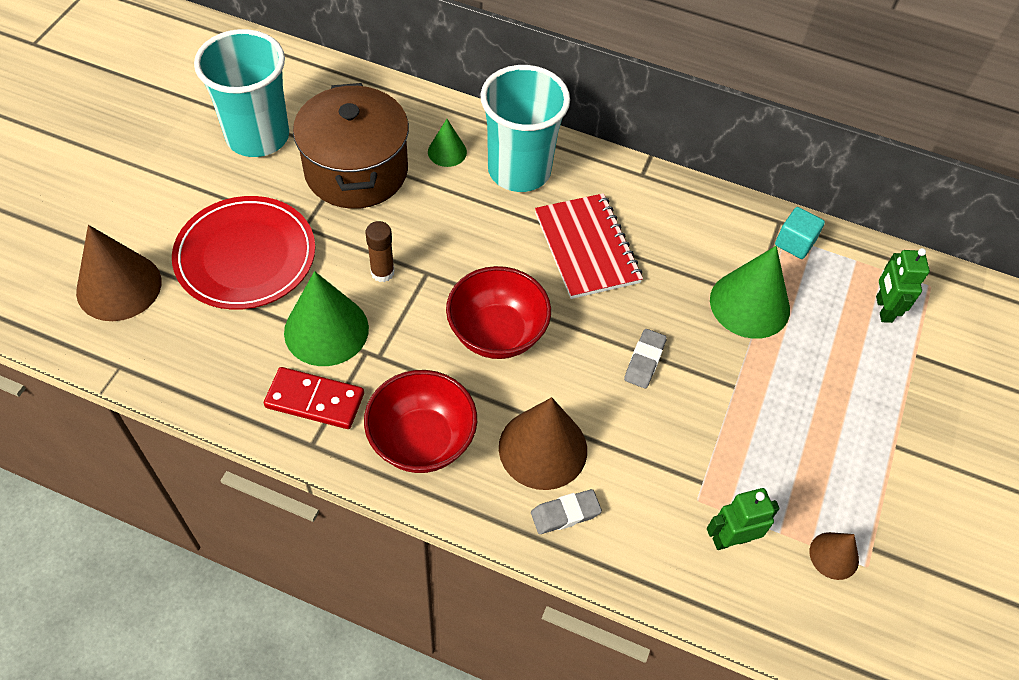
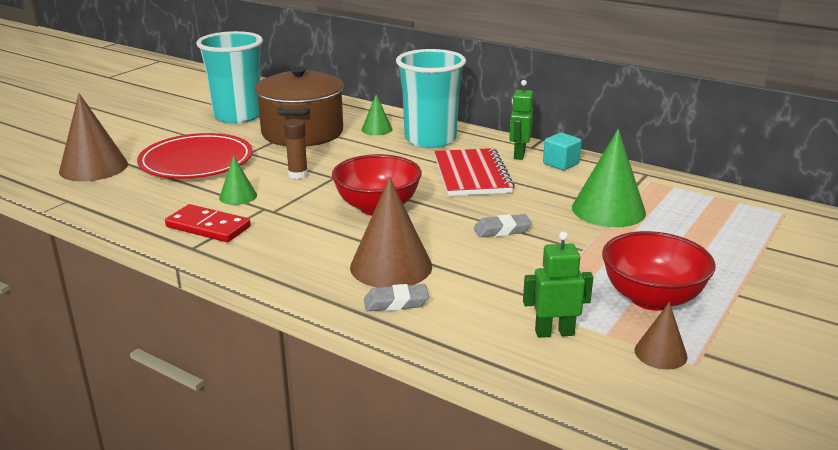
camera: 15 degrees right, 30 degrees down
(326, 330) = (238, 196): green cone -> green cone, size x0.53
(422, 440) = (286, 253): red bowl -> red bowl (651, 298)
(644, 361) = (502, 230): grey eraser -> grey eraser turned 45 degrees clockwise
(794, 243) = (657, 184): turquoise cube -> turquoise cube (561, 164)
(883, 309) = (736, 221): green robot -> green robot (519, 154)

